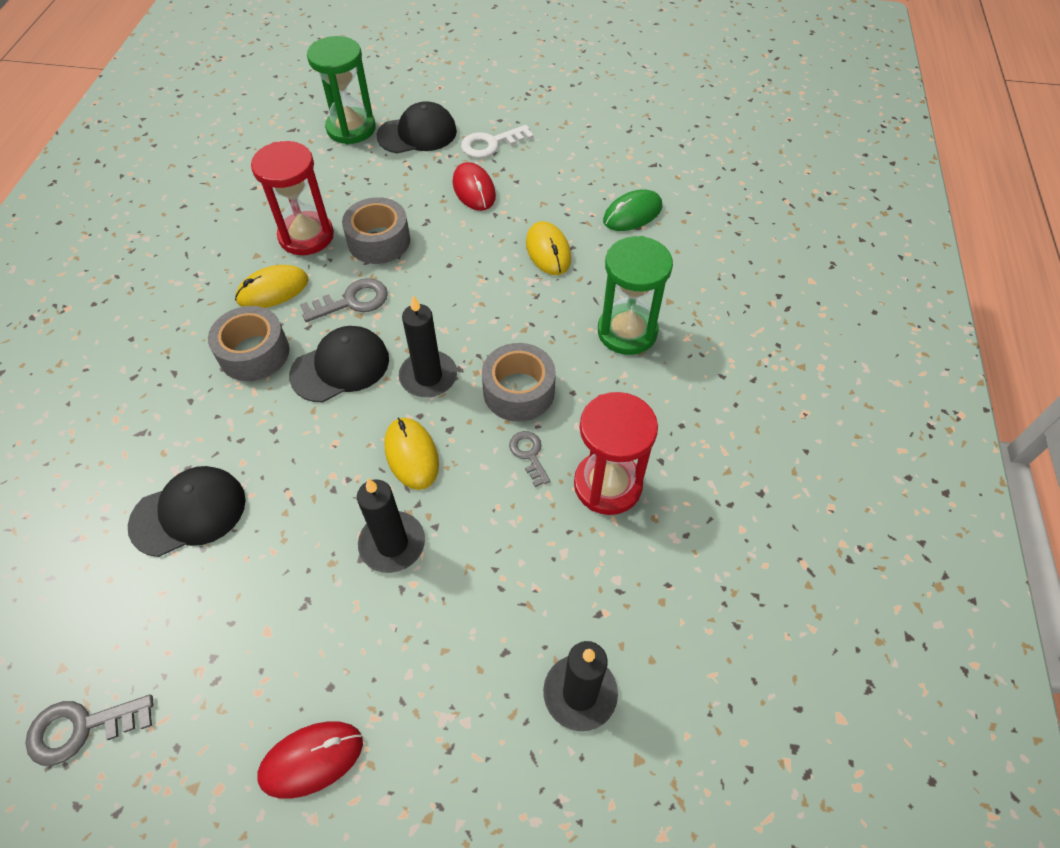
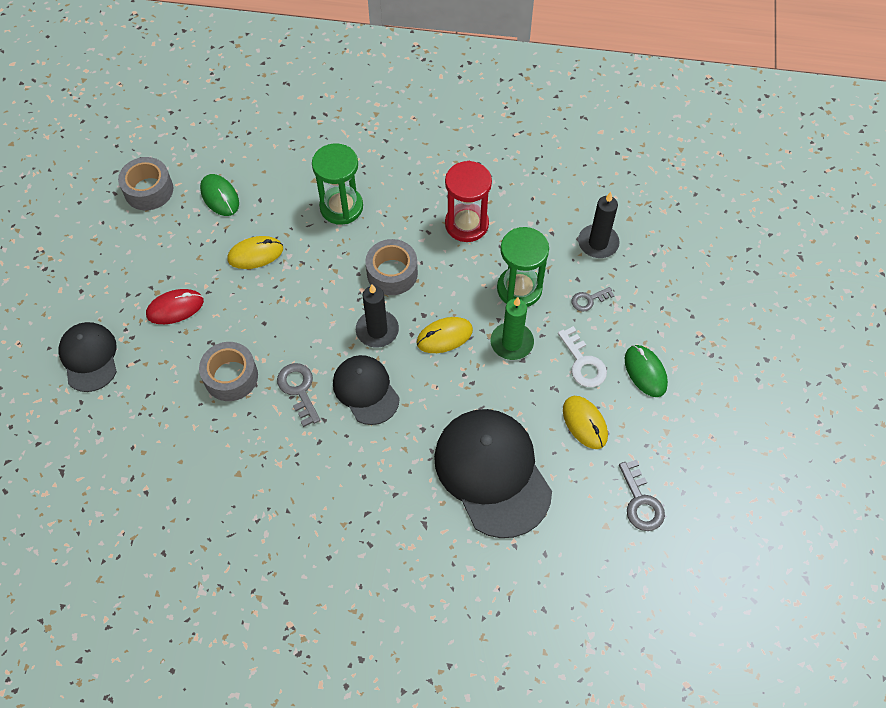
camera: 90 degrees left, 5 degrees up
(189, 512) = (492, 472): black cap -> black cap, size x1.70
(254, 353) = (349, 455): grey tape -> grey tape (149, 190)
(273, 290) = (281, 452): yellow mouse -> yellow mouse (585, 423)
(306, 236) = (218, 435): red hourglass -> none
(311, 759) = (645, 372): red mouse -> green mouse
(351, 128) = (71, 416): green hourglass -> green hourglass (519, 289)
(392, 544) = (511, 342): black candle -> green candle
(491, 144) = (115, 296): white key -> white key (583, 363)
(529, 454) = (444, 267): grey key -> grey key (589, 300)

